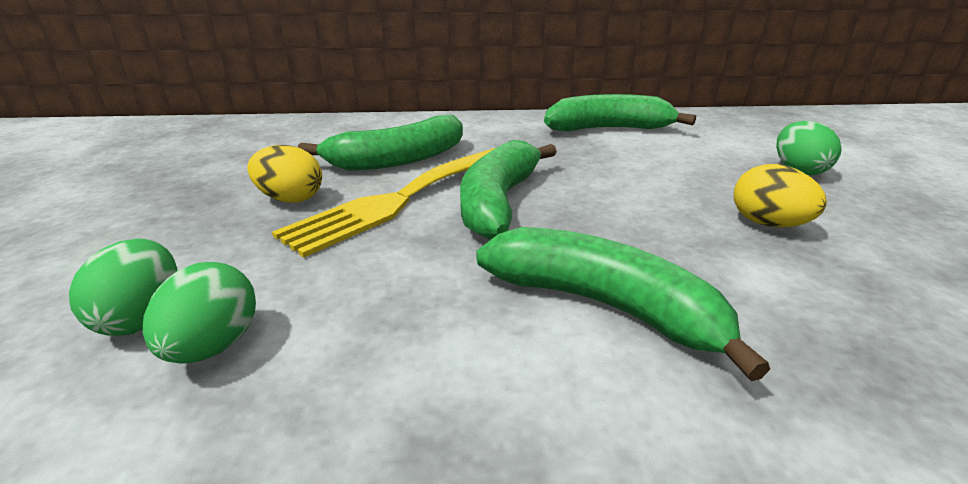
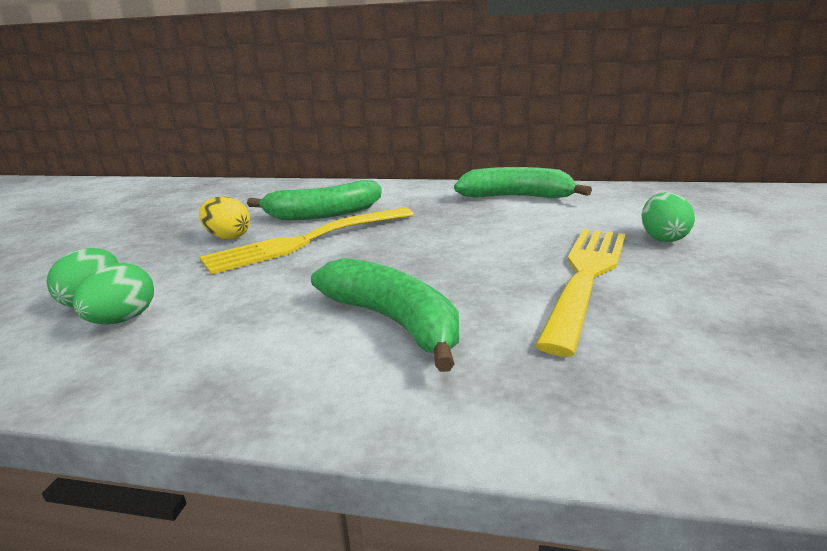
camera: 15 degrees right, 5 degrees down
(498, 202) = (375, 247): green banana -> none
(768, 224) = (586, 277): yellow egg -> yellow fork

